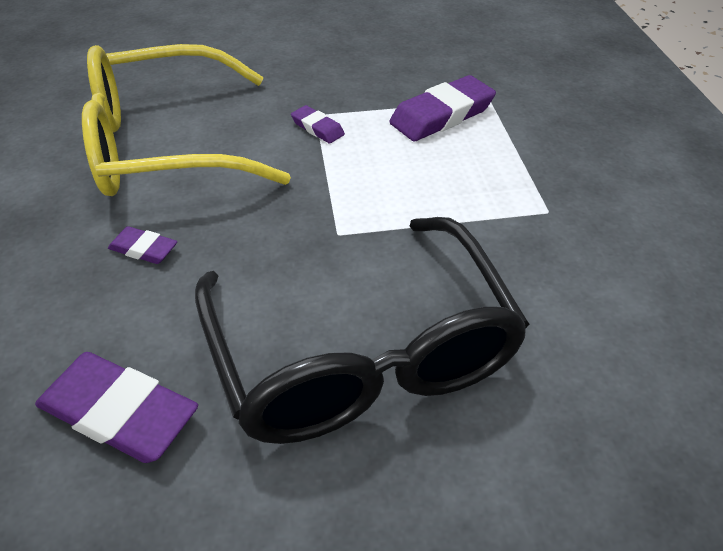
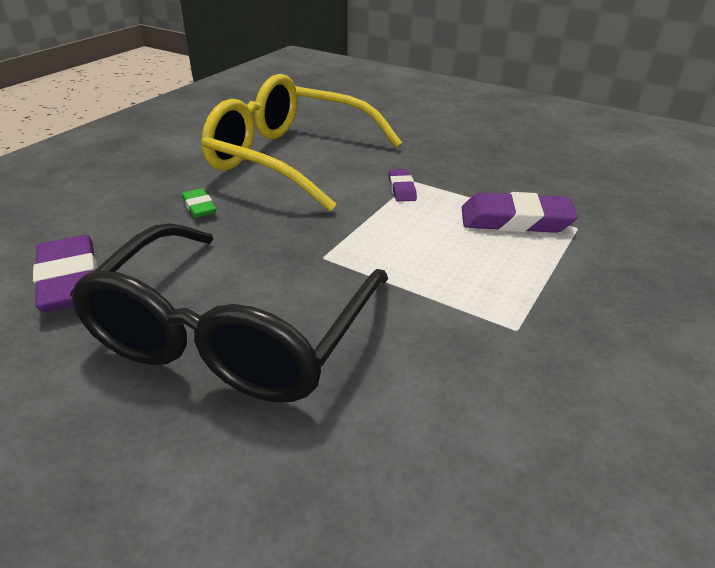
camera: 40 degrees right, 10 degrees down
(144, 249) = (199, 207): purple eraser -> green eraser

